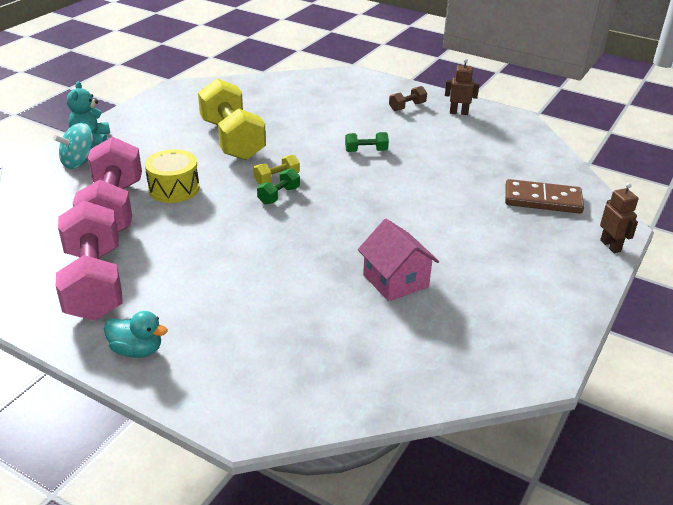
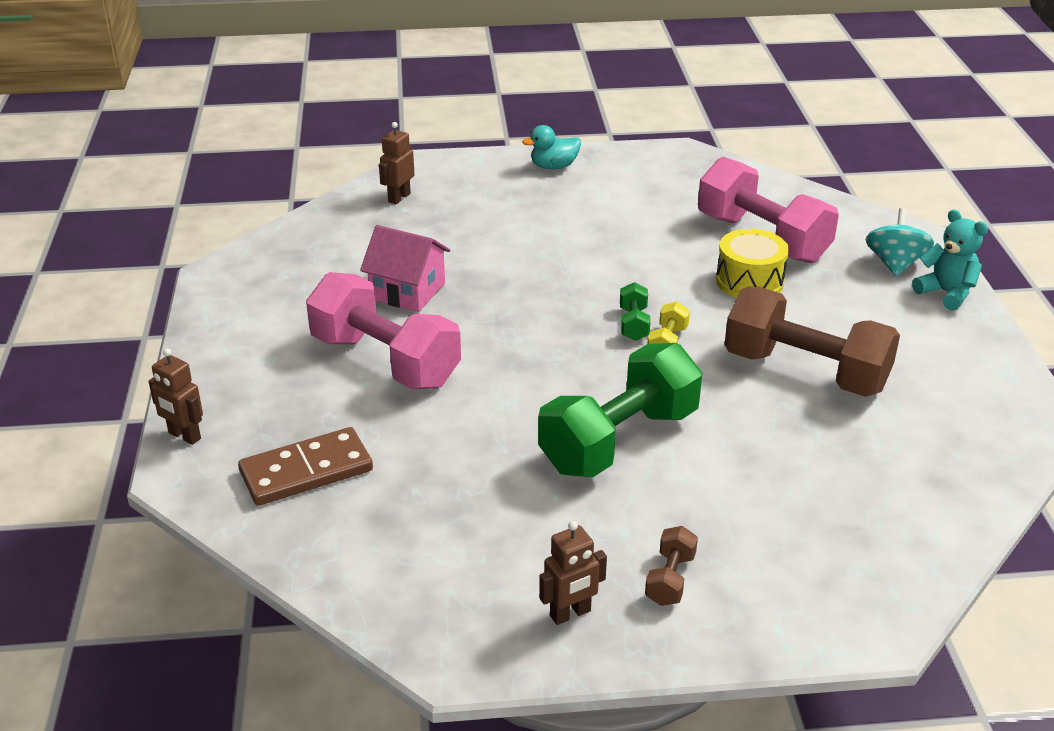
camera: 145 degrees right, 0 degrees up
(94, 283) = (660, 186): pink dumbbell -> pink dumbbell (385, 361)
(232, 140) = (805, 371): yellow dumbbell -> brown dumbbell
(313, 385) = (399, 197): none -> brown robot
(366, 151) = (619, 440): green dumbbell -> green dumbbell, size x2.35

